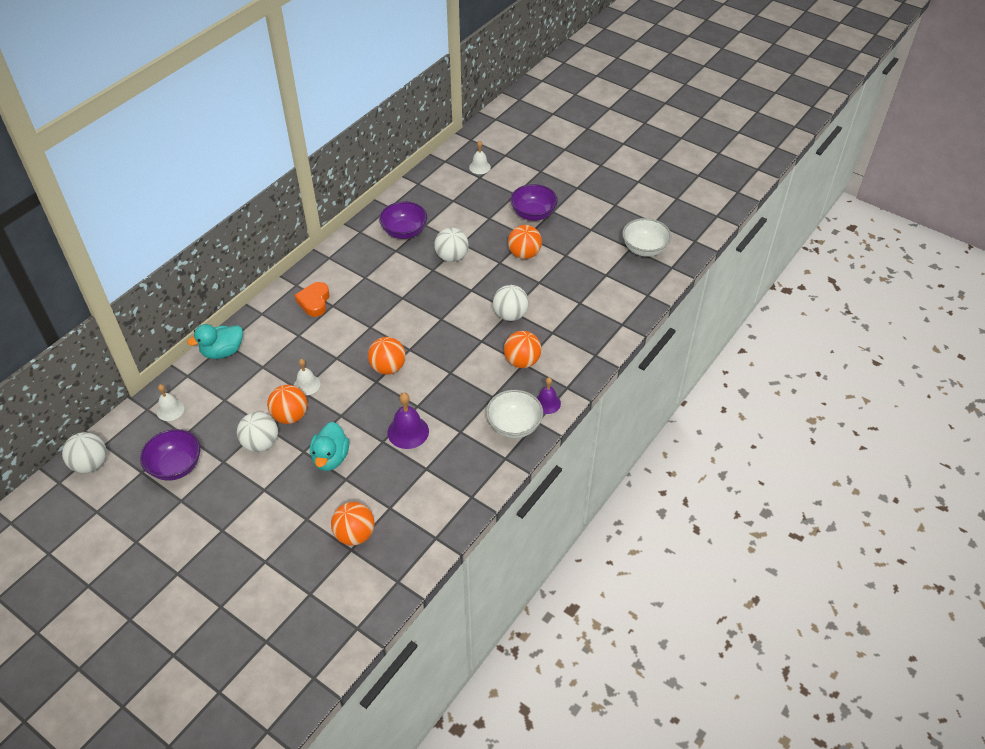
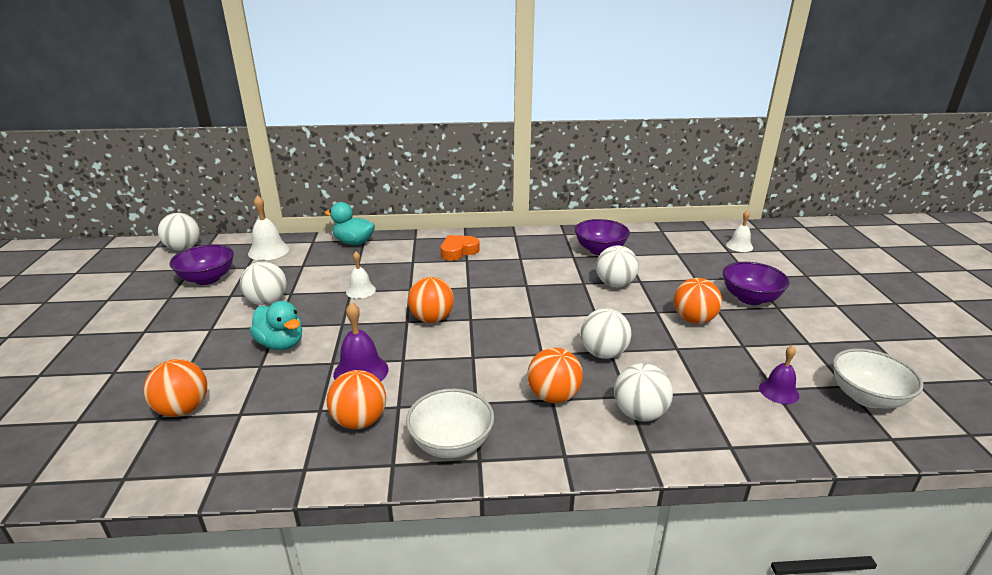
camera: 50 degrees right, 20 degrees down
(170, 410) = (268, 251): white bell -> white bell, size x1.51
(290, 416) = (314, 300): orange ball -> orange ball (359, 421)
(330, 458) = (281, 344): turquoise duck -> turquoise duck turned 105 degrees counterclockwise
(547, 403) = (518, 452): purple bell -> purple bell (779, 391)
(569, 338) = (639, 413): none -> white ball

